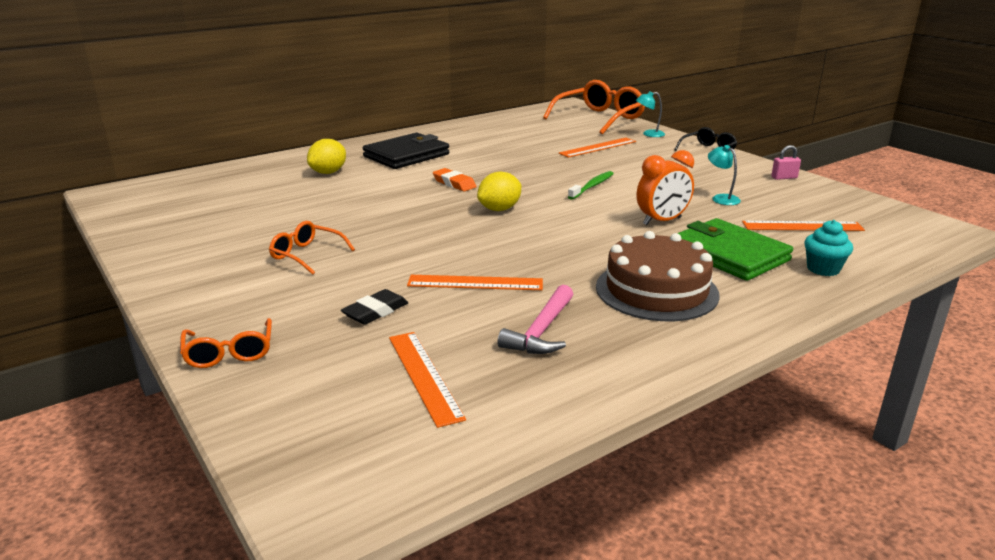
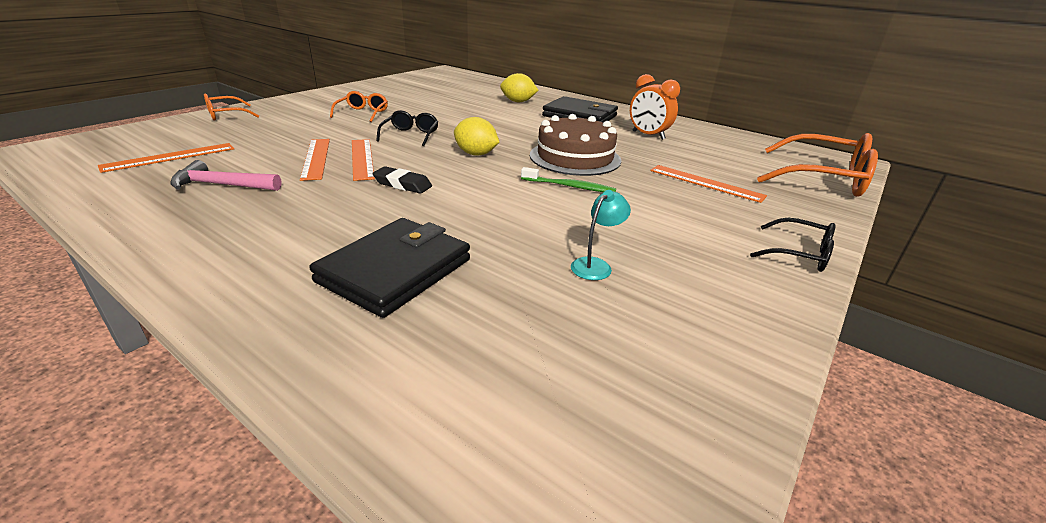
camera: 70 degrees right, 5 degrees up
(375, 312) = (271, 137): black eraser -> black eraser (402, 184)
(421, 233) = (410, 135): none -> black glasses
(454, 183) = (527, 135): orange eraser -> none
(649, 134) = (808, 210): turquoise lamp -> none
(656, 290) = (294, 228): brown cake -> brown cake (575, 157)
(662, 221) = (486, 226): orange clock -> orange clock (648, 135)
(729, 254) = (395, 270): green wallet -> black wallet
(784, 177) = (751, 326): pink padlock -> none
(802, 226) = (524, 337): orange ruler -> orange ruler (362, 158)
(823, 269) = (356, 350): turquoise cupcake -> none

